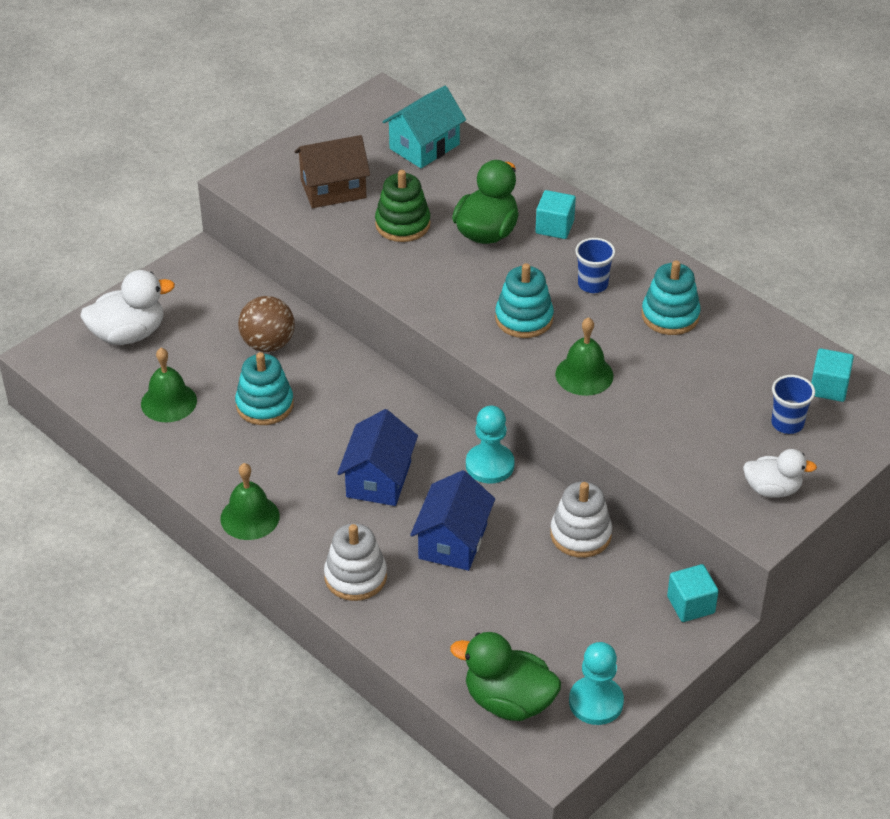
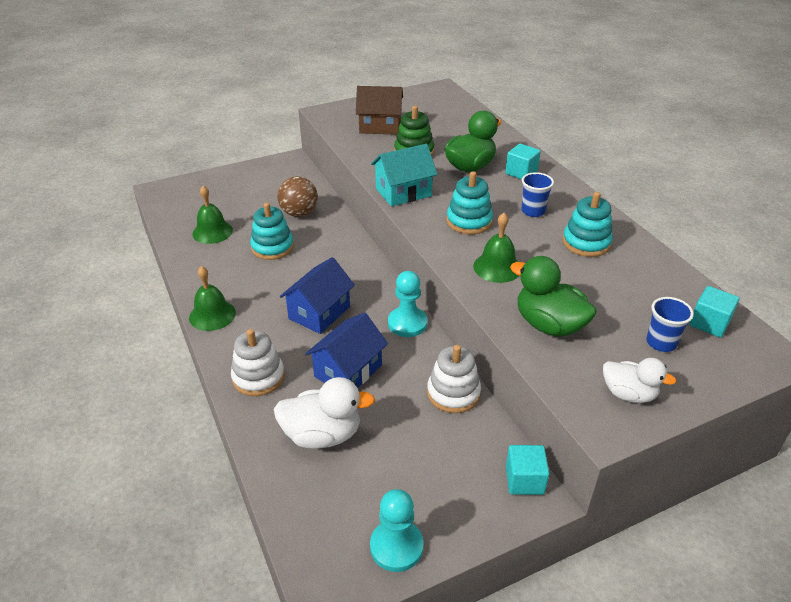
camera: 20 degrees right, 5 degrees down
(128, 334) = (217, 190): white duck -> white duck (322, 435)
(424, 146) = (454, 116): turquoise house -> turquoise house (403, 192)
(508, 701) = (319, 520): green duck -> green duck (549, 325)

